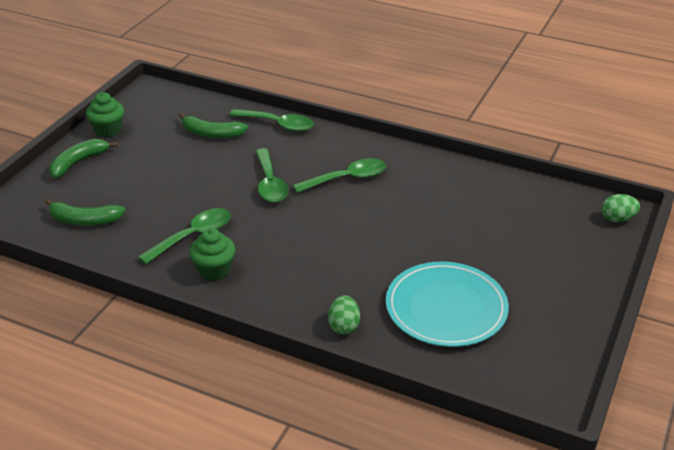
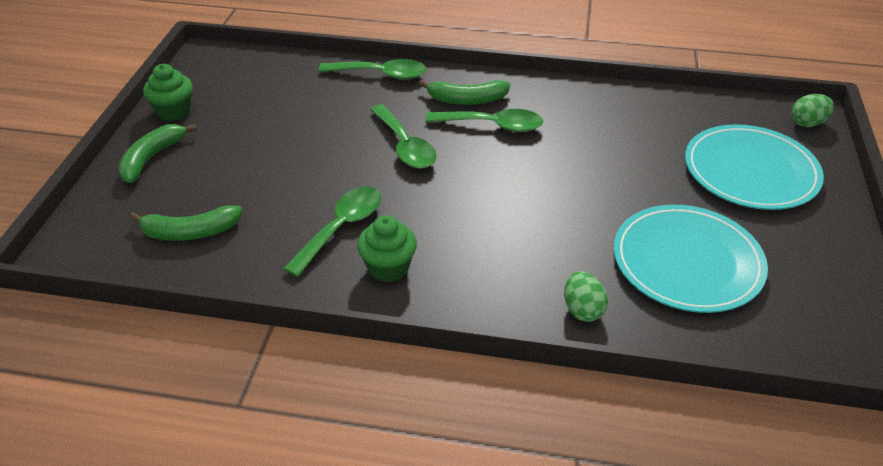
camera: 15 degrees left, 5 degrees up
(211, 134) = (306, 97): green banana -> green banana (467, 100)
(347, 179) = (492, 125): green spoon -> green spoon turned 45 degrees clockwise
(542, 249) = (750, 171): none -> turquoise plate

